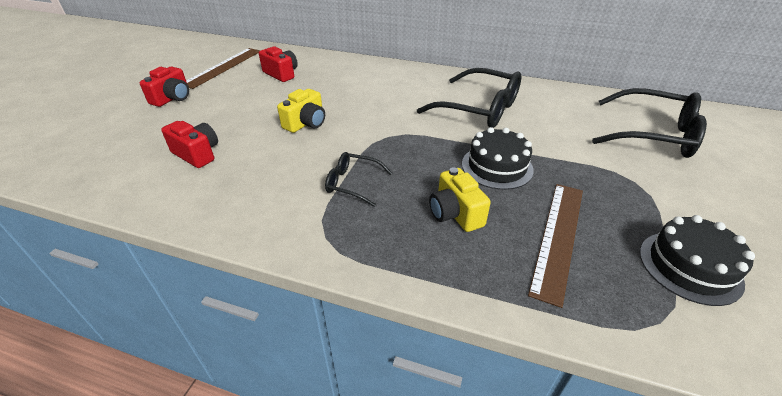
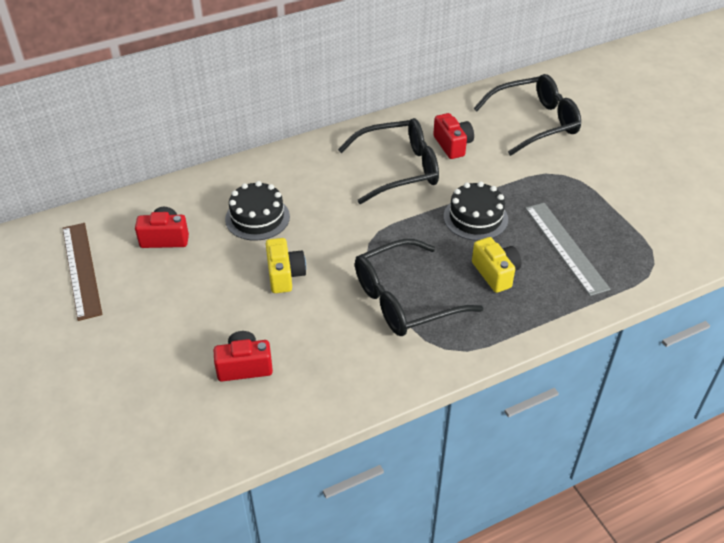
camera: 45 degrees left, 5 degrees up
(172, 98) = (103, 338): red camera -> red camera (452, 145)
(352, 183) = (403, 300): black glasses -> black glasses, size x1.94
(455, 213) = (495, 273): yellow camera -> yellow camera turned 135 degrees counterclockwise
(558, 237) = (565, 247): brown ruler -> grey ruler
(689, 266) = (638, 219): black cake -> black cake (257, 218)

